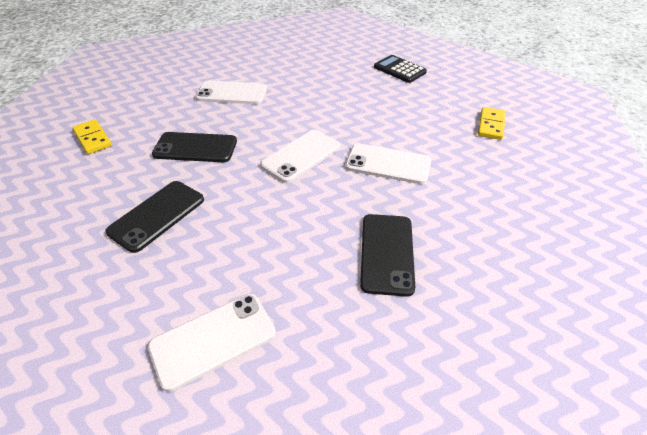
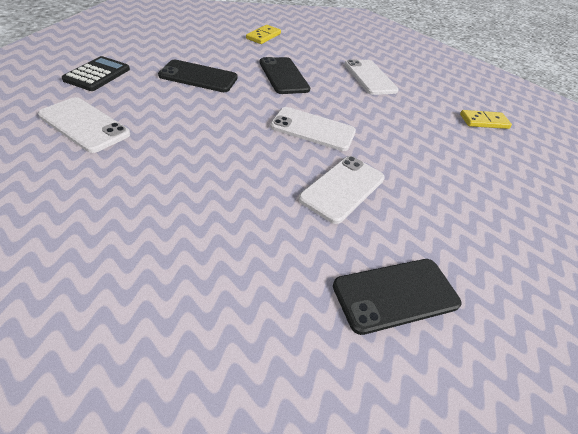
camera: 60 degrees right, 0 degrees up
(386, 253) = (206, 205): black phone -> black phone (395, 294)
(388, 164) = (343, 188): white phone -> white phone turned 45 degrees clockwise
(399, 70) = (532, 176): black calculator -> black calculator (97, 74)
(491, 125) = (502, 280): yellow domino -> yellow domino (484, 121)

